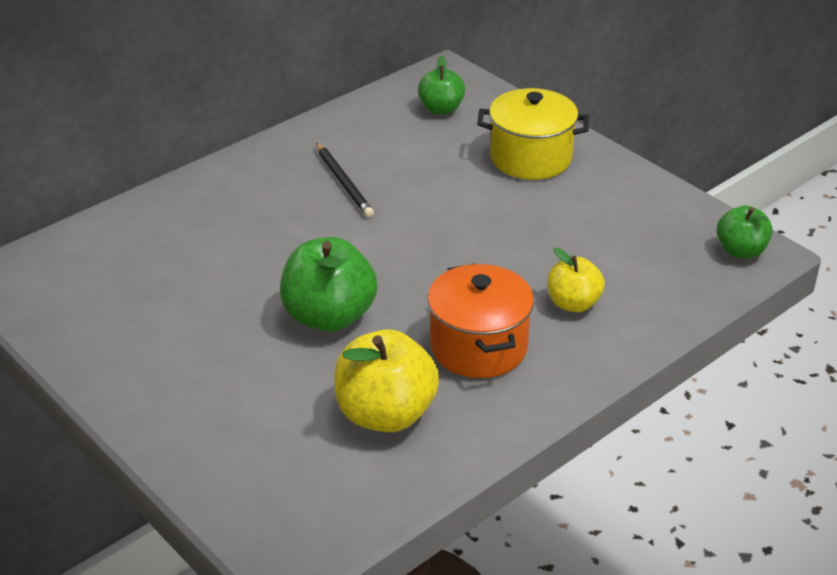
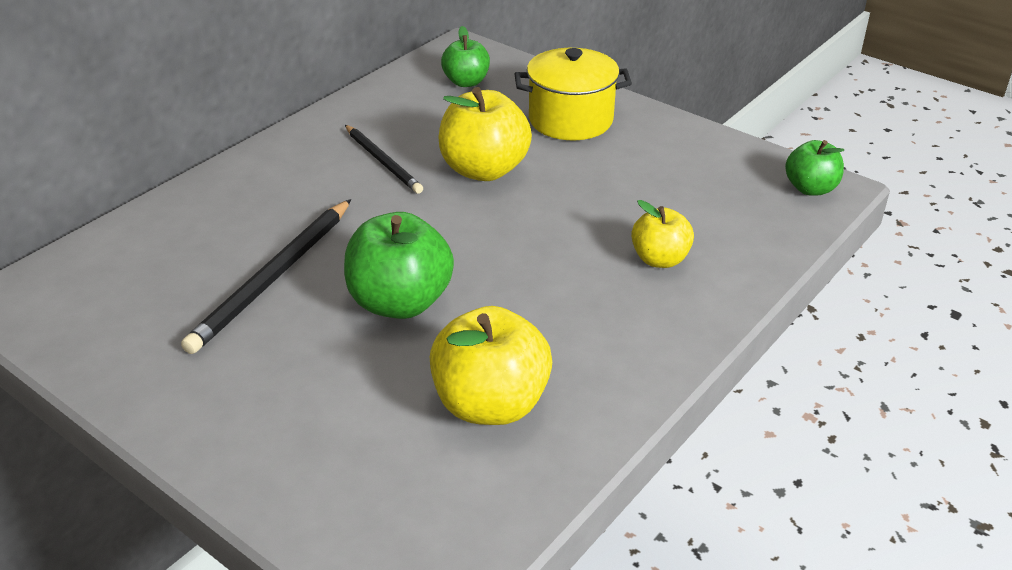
camera: 10 degrees left, 0 degrees up
(224, 282) = (274, 277): none -> black pencil
(435, 200) = (484, 170): none -> yellow apple
(478, 347) = (573, 316): orange pot -> none

